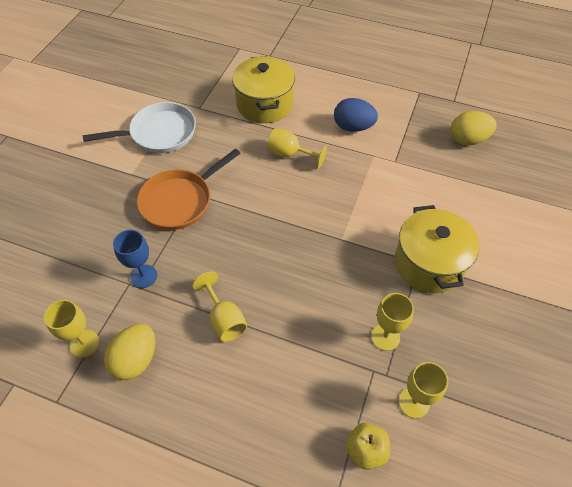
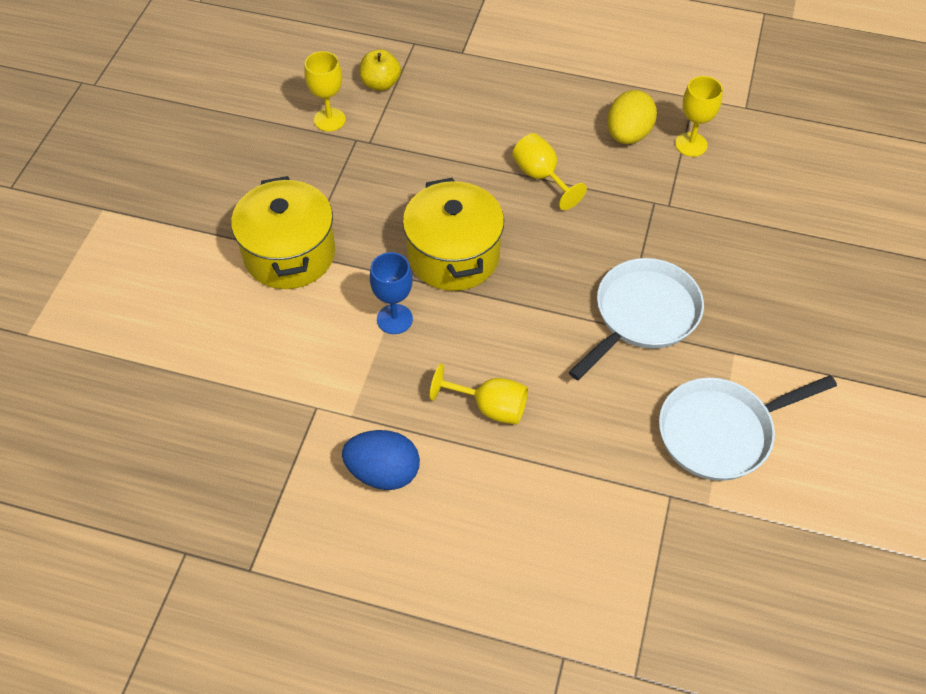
camera: 175 degrees right, 0 degrees up
(143, 276) = (654, 214): blue goblet -> blue goblet (394, 319)
(180, 200) = (642, 315): orange pan -> white pan
(264, 104) = (550, 513): yellow pot -> yellow pot (453, 255)
(385, 337) = (354, 172): yellow goblet -> none
(467, 140) = (183, 460): yellow egg -> none

